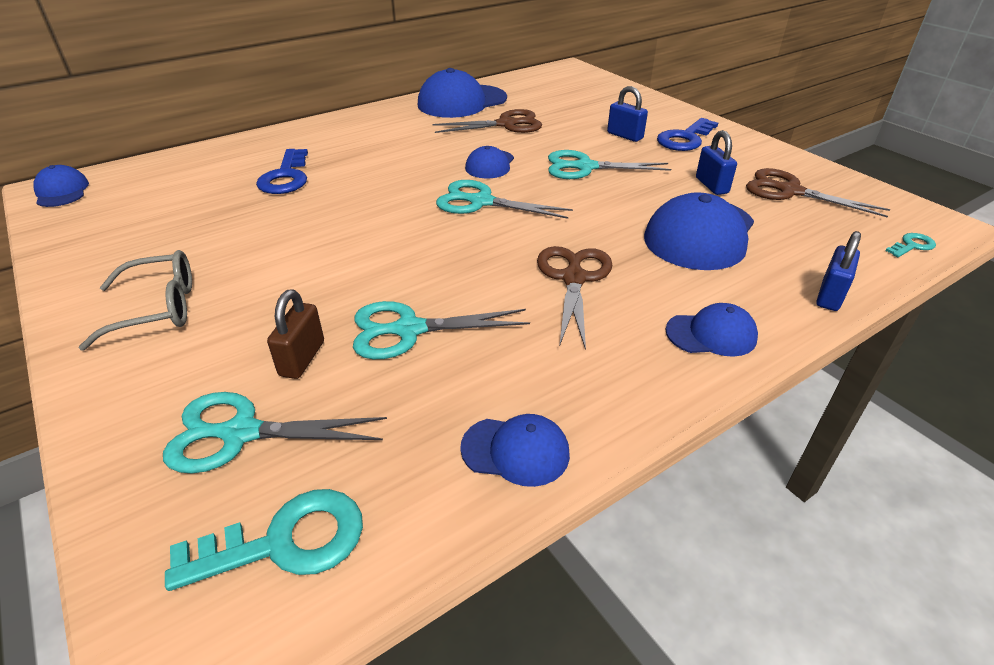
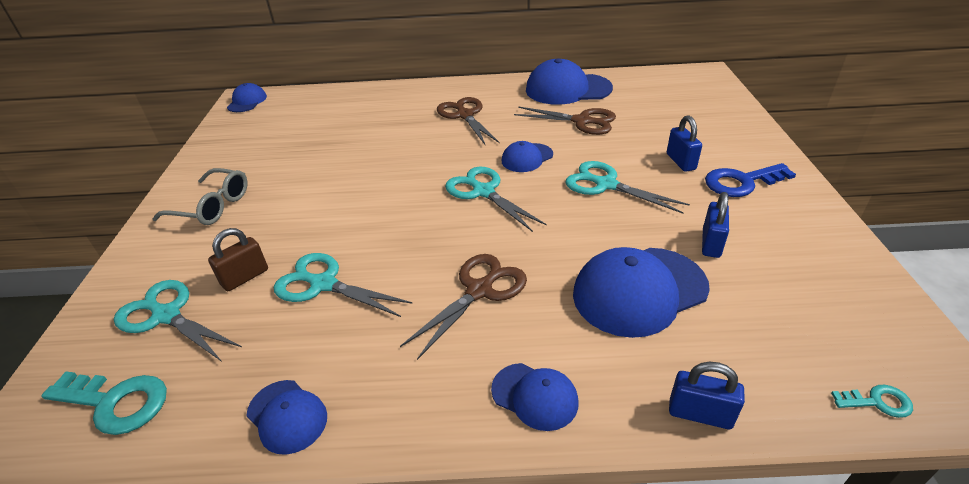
camera: 35 degrees right, 0 degrees up
(286, 177) = (374, 127): blue key -> none
(789, 191) = (794, 279): brown scissors -> brown scissors (464, 115)
(830, 295) = (700, 414): blue padlock -> blue padlock turned 45 degrees clockwise

